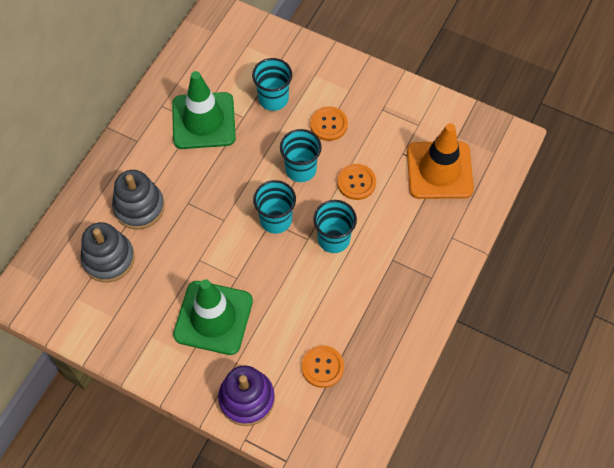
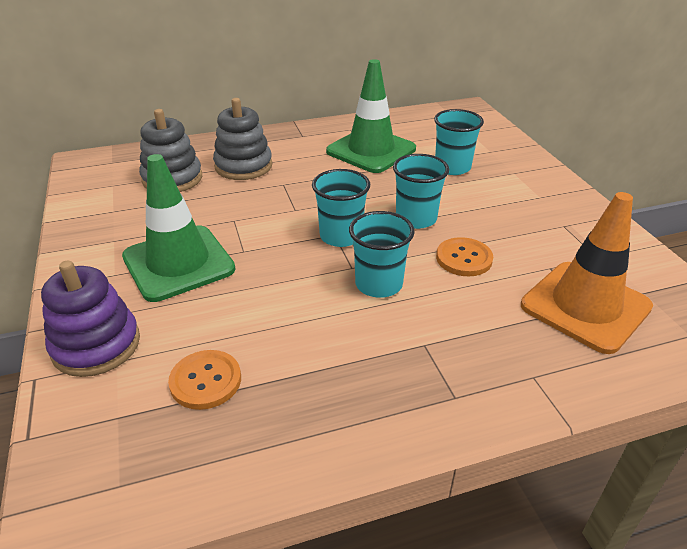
camera: 45 degrees right, 25 degrees down
(328, 124) = (487, 206): orange button -> none

